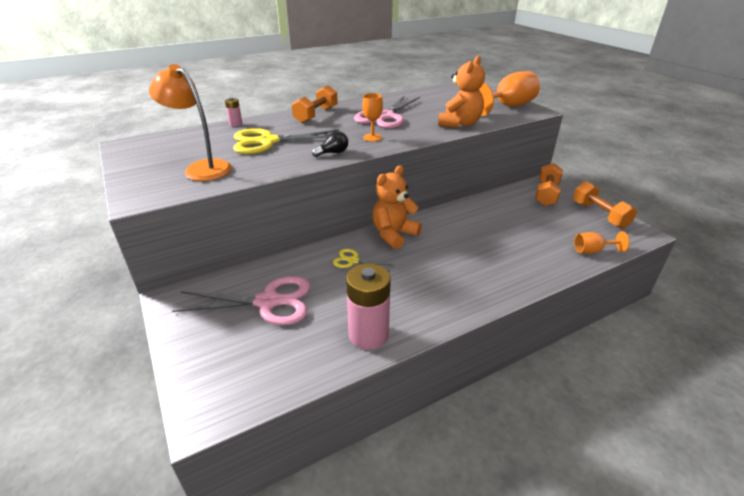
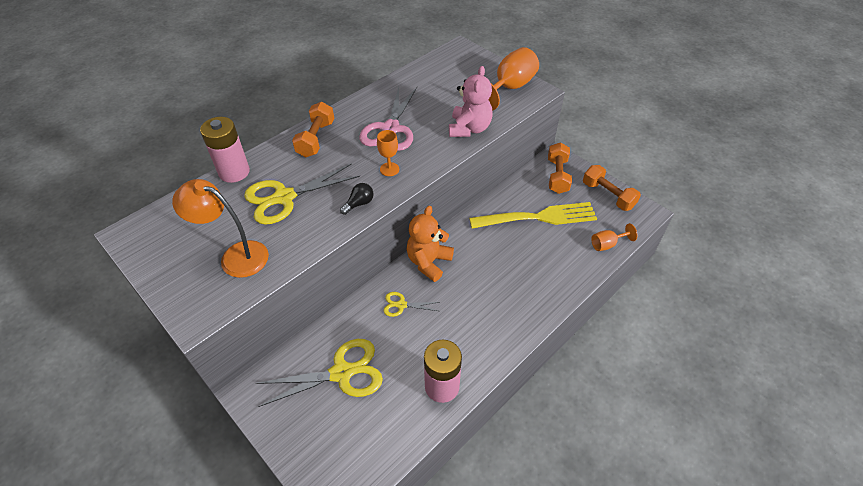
camera: 15 degrees left, 15 degrees up
(235, 124) = (234, 172): pink battery -> pink battery, size x2.16
(268, 302) = (341, 373): pink scissors -> yellow scissors
(459, 124) = (469, 129): orange teddy bear -> pink teddy bear
(518, 220) = (538, 217): none -> yellow fork

